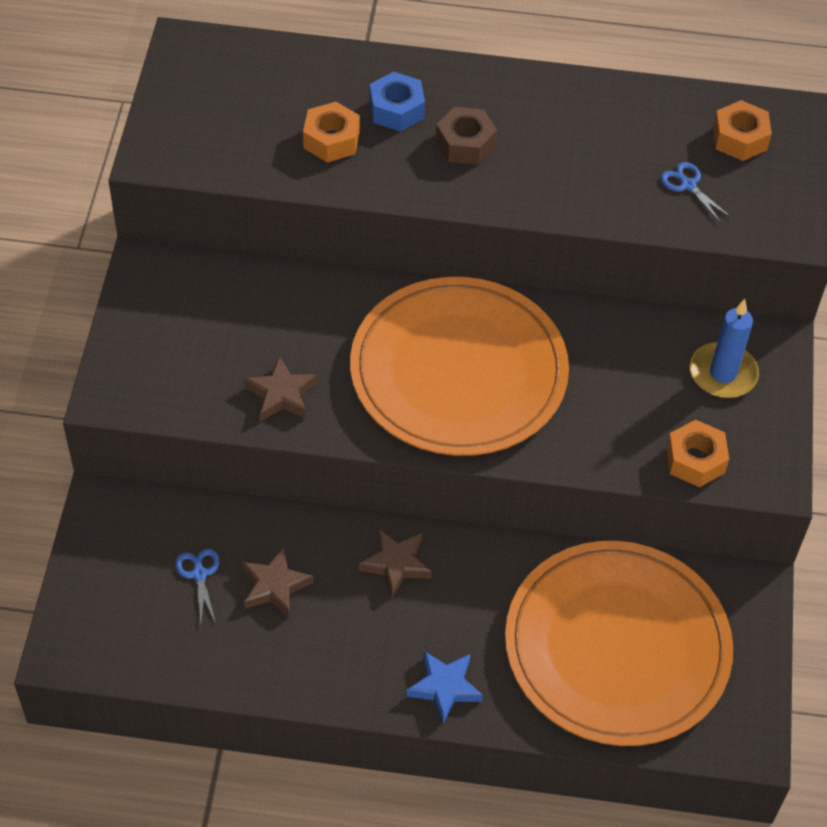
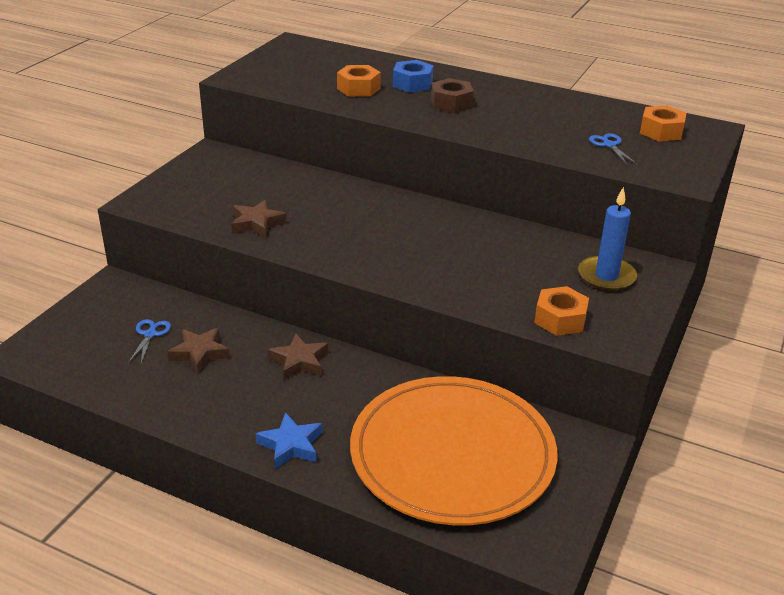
camera: 20 degrees right, 20 degrees down
(458, 372) = (394, 237): orange plate -> none

